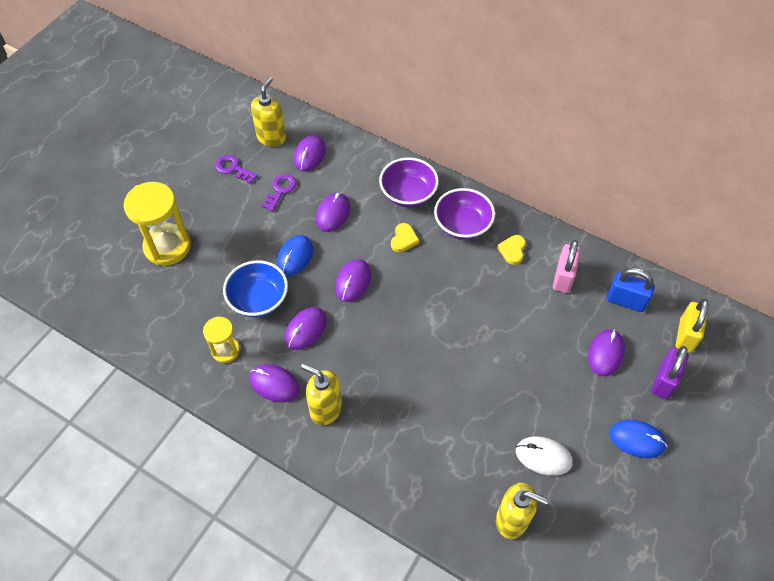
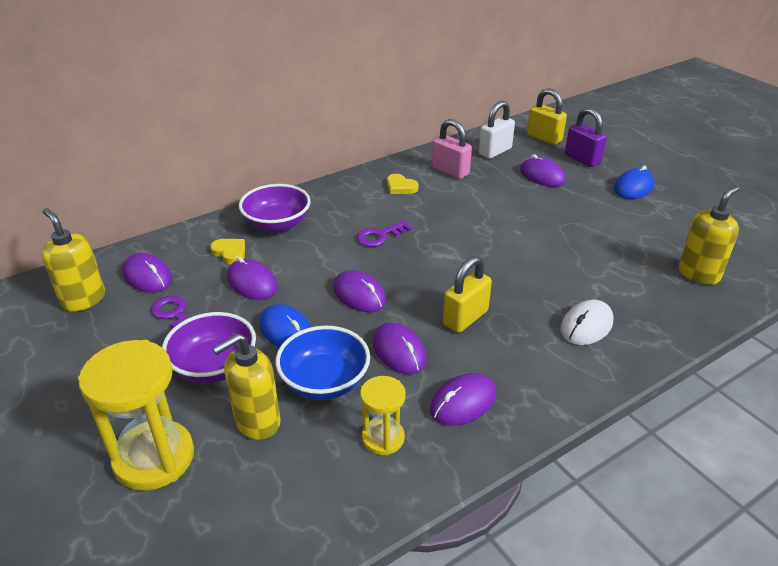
camera: 65 degrees left, 20 degrees down
(233, 168) = (91, 348): purple key -> purple key (379, 236)
(325, 409) = (521, 366): yellow soap dispenser -> yellow soap dispenser (257, 422)
(360, 357) = (465, 318): none -> yellow padlock
(403, 239) = (333, 244): yellow heart -> yellow heart (230, 252)
(462, 225) = (348, 204): purple bowl -> purple bowl (214, 367)
(543, 456) = (635, 237): white mouse -> white mouse (586, 326)
(626, 301) = (495, 151): blue padlock -> white padlock

